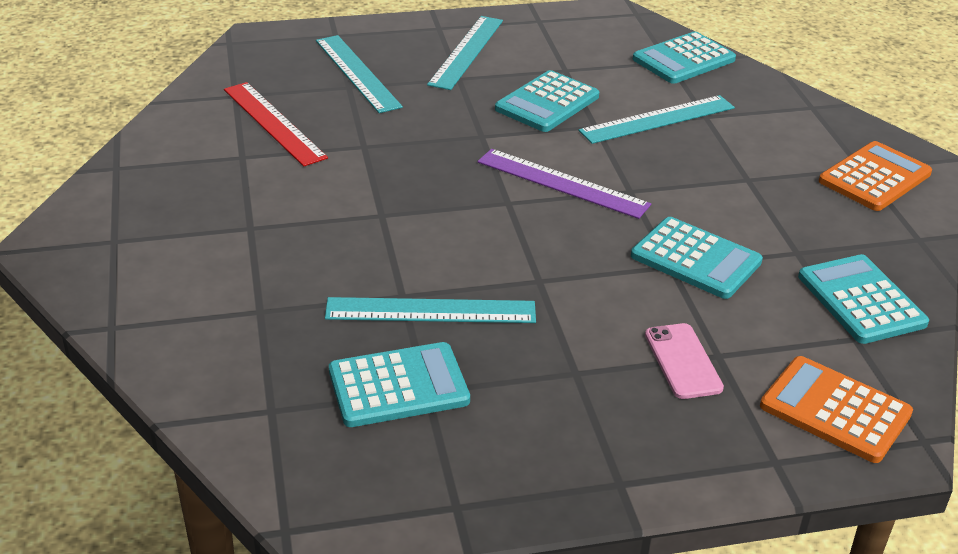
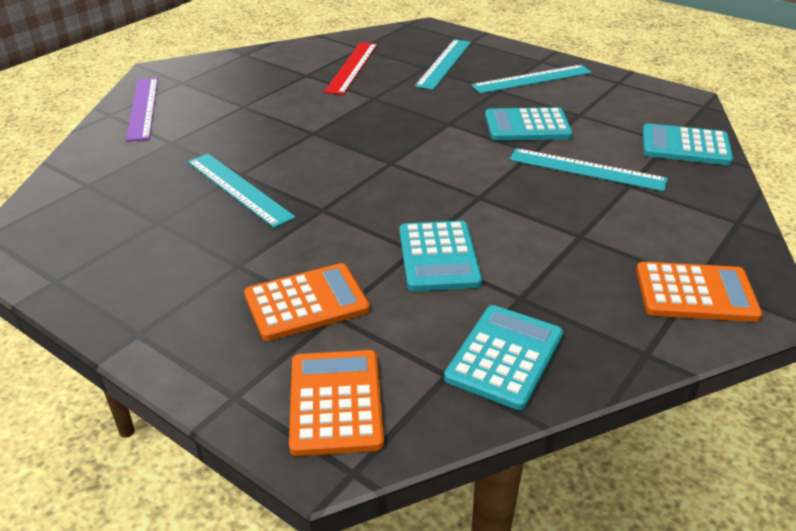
camera: 50 degrees right, 0 degrees up
(398, 386) = (152, 211): turquoise calculator -> none
(562, 183) = (444, 170): purple ruler -> purple ruler (143, 108)
(682, 361) = (306, 303): pink phone -> orange calculator

